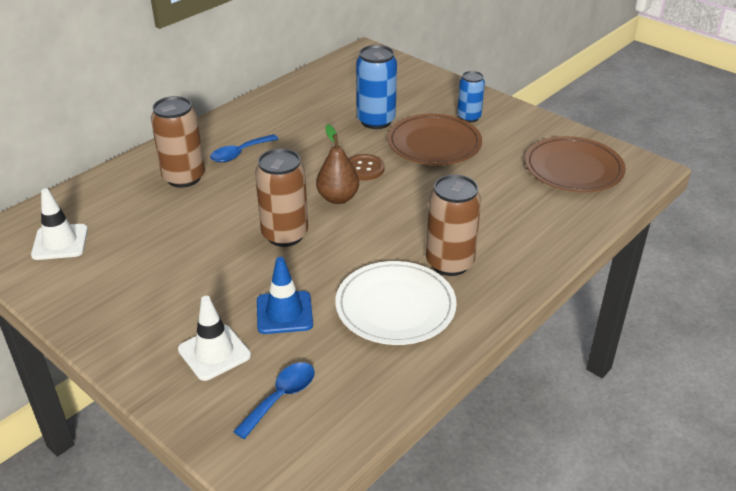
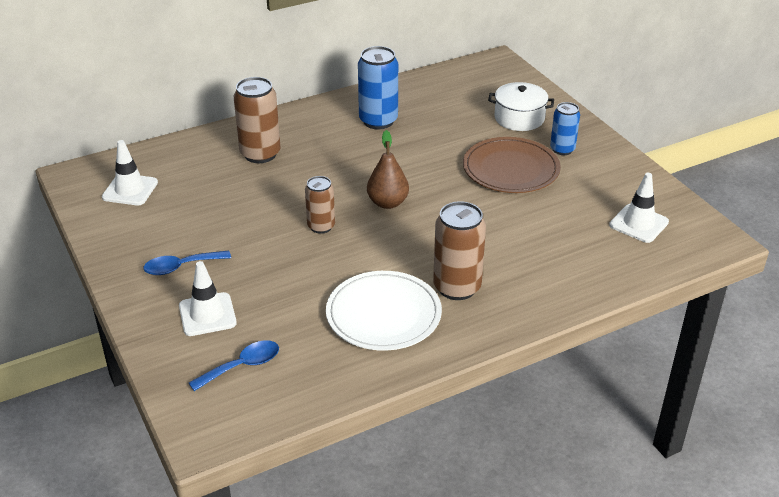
camera: 20 degrees right, 0 degrees up
(239, 153) = (321, 141): blue spoon -> blue spoon (181, 267)
(284, 313) = (283, 295): blue traffic cone -> none
(285, 235) = (321, 226): brown can -> brown can, size x0.63
(364, 169) = (428, 180): brown button -> none
(376, 121) = (466, 135): blue can -> blue can (378, 121)
(414, 97) = (519, 118): none -> white pot
(573, 168) = (638, 223): brown plate -> white traffic cone

